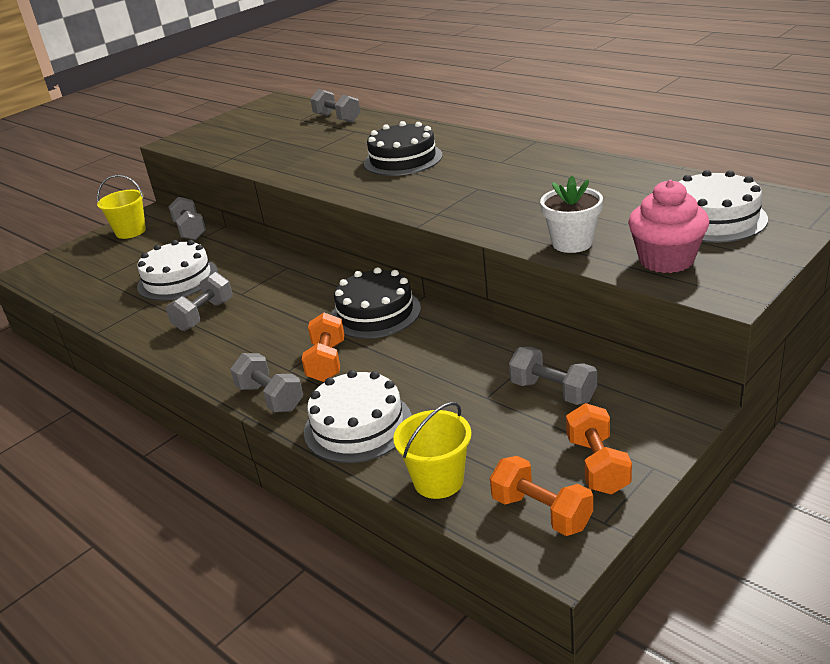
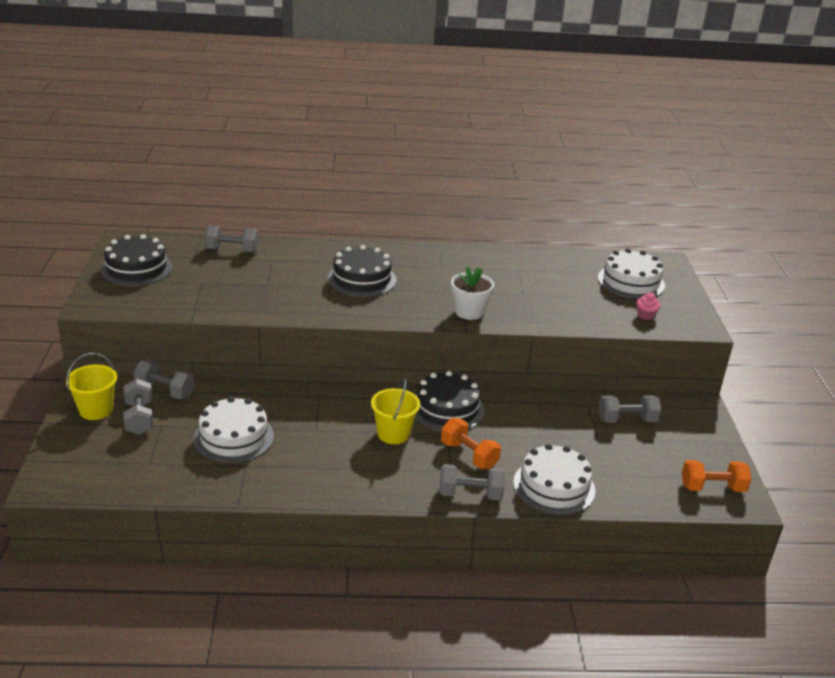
camera: 50 degrees left, 0 degrees up
(204, 315) = (314, 457): grey dumbbell -> grey dumbbell (139, 418)
(247, 121) = (136, 268): none -> black cake
(438, 481) = (644, 496): yellow bucket -> yellow bucket (393, 434)
(572, 243) = (581, 318): white flower pot -> white flower pot (469, 312)
(597, 465) = (702, 452): orange dumbbell -> none
(666, 260) = (645, 315): pink cupcake -> pink cupcake, size x0.47

